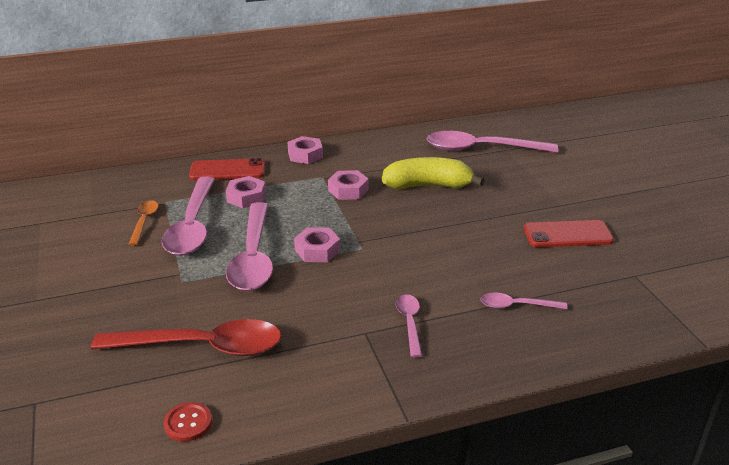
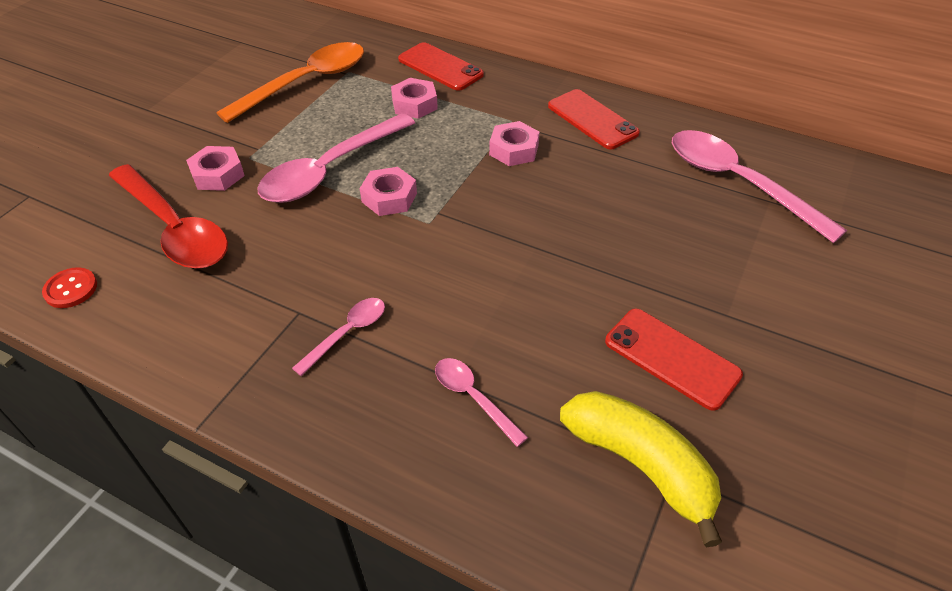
camera: 45 degrees right, 15 degrees up
(144, 222) = (306, 82): orange spoon -> orange spoon, size x2.05
(192, 226) = (332, 108): pink spoon -> none
(305, 155) = (532, 87): pink nut -> pink nut (218, 174)
(366, 155) = (592, 119): none -> red phone
(428, 186) = (603, 193): yellow banana -> yellow banana (640, 465)

